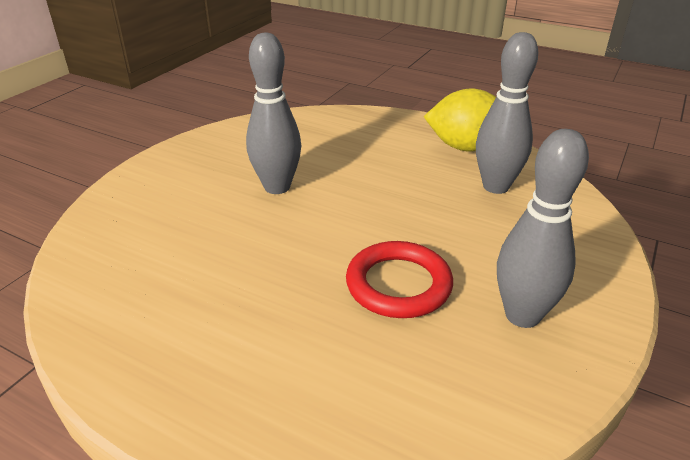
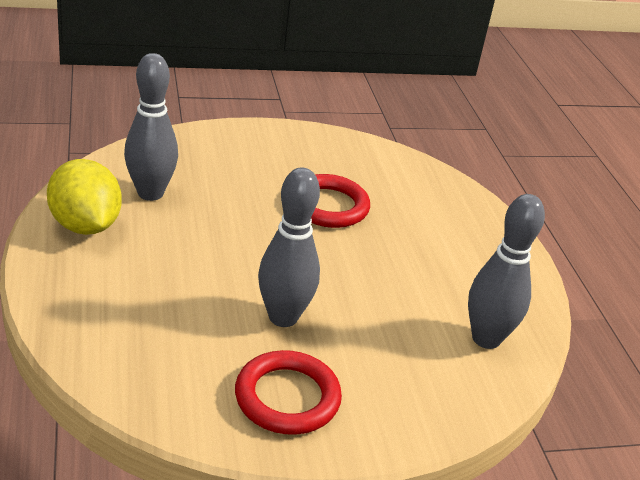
camera: 135 degrees left, 0 degrees up
(210, 159) = (287, 397): none -> red ring
(522, 315) = (300, 156): grey bowling pin -> grey bowling pin (486, 339)

